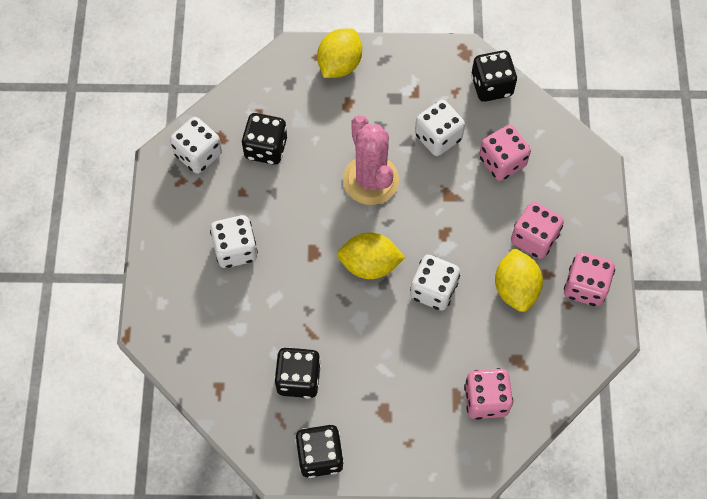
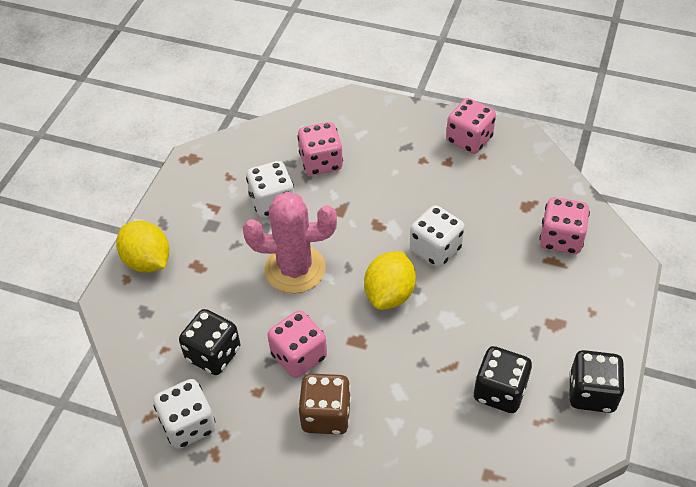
camera: 70 degrees left, 15 degrees down
(235, 249) = (326, 415): white dice -> brown dice
(491, 86) = (237, 148): black dice -> none
(515, 288) = (454, 187): yellow lemon -> none
(534, 238) = (408, 161): pink dice -> pink dice (299, 356)

